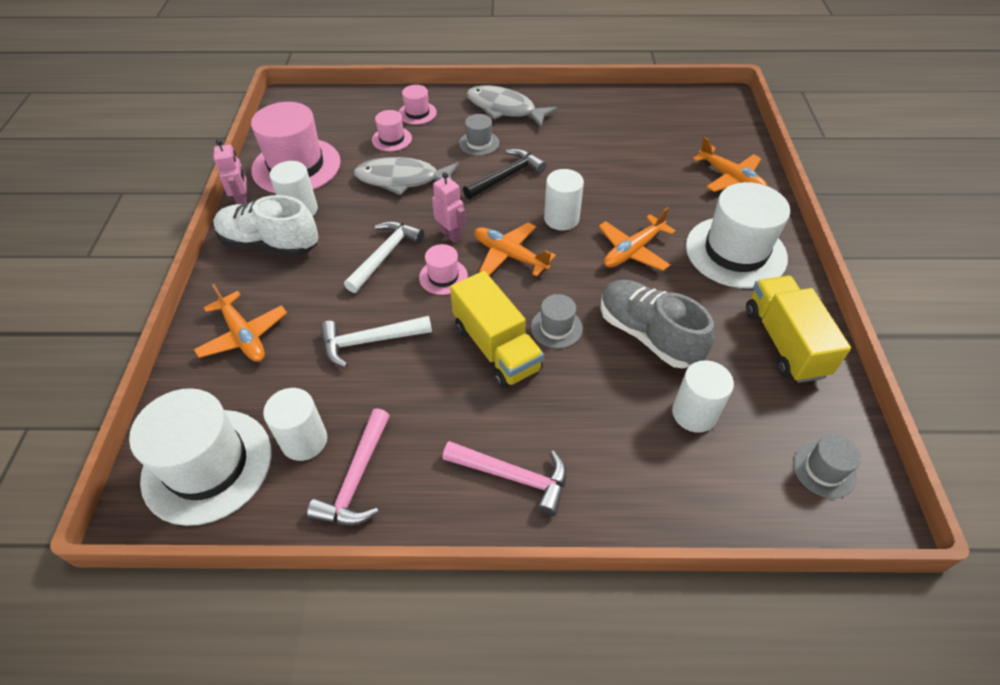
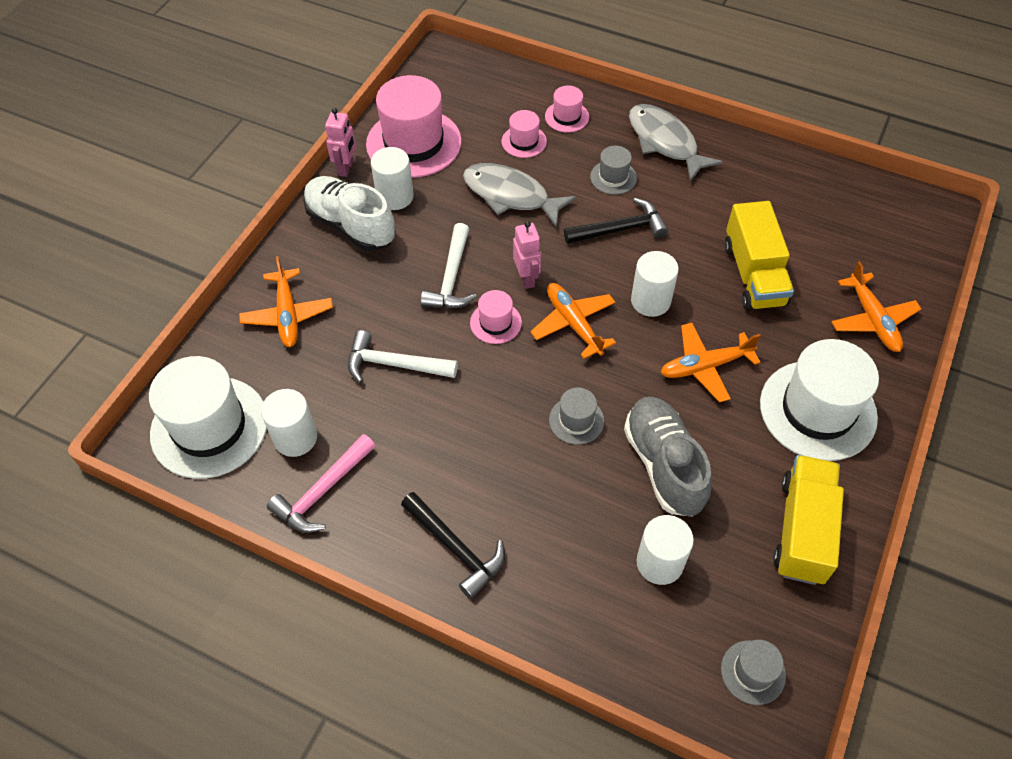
camera: 25 degrees right, 5 degrees up
(385, 255) = (451, 278): white hammer -> white hammer turned 135 degrees clockwise
(496, 347) = (507, 418): yellow truck -> yellow truck (754, 274)
(513, 476) = (456, 548): pink hammer -> black hammer

